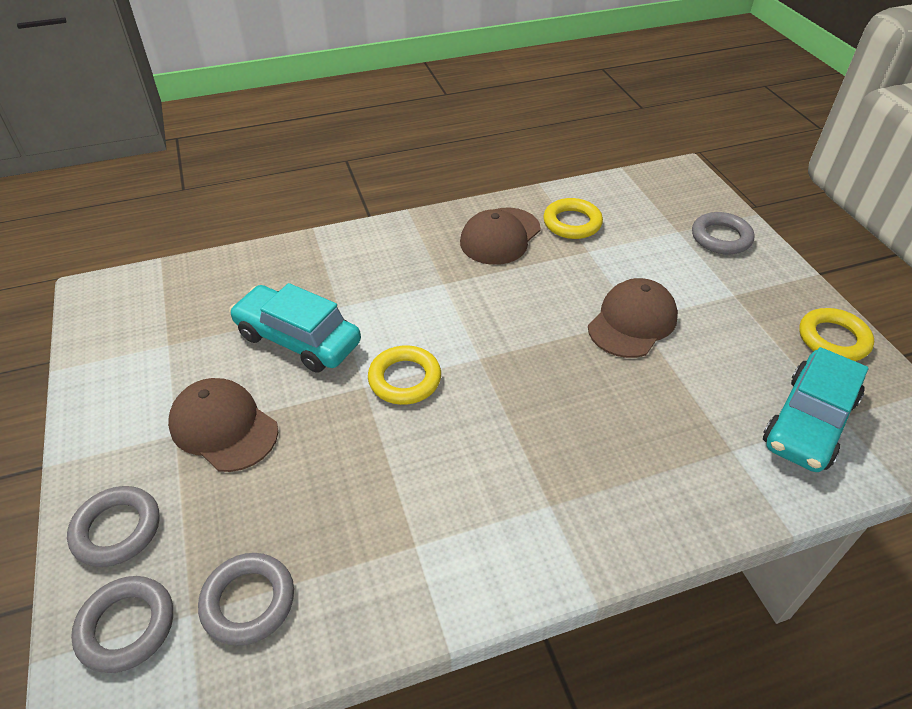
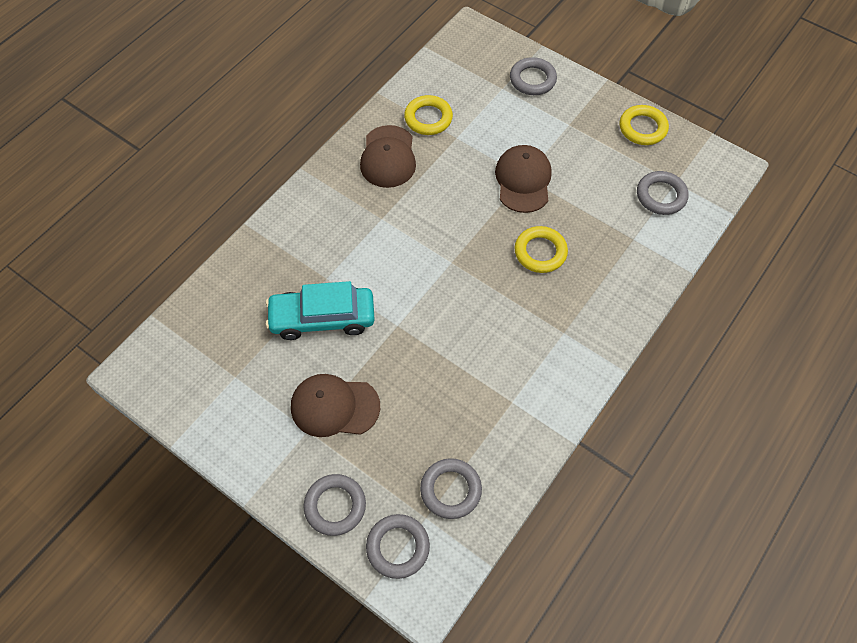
camera: 35 degrees left, 15 degrees up
(405, 379) = (418, 304): yellow ring -> yellow ring (540, 252)
(808, 421) = (661, 196): turquoise car -> grey ring

